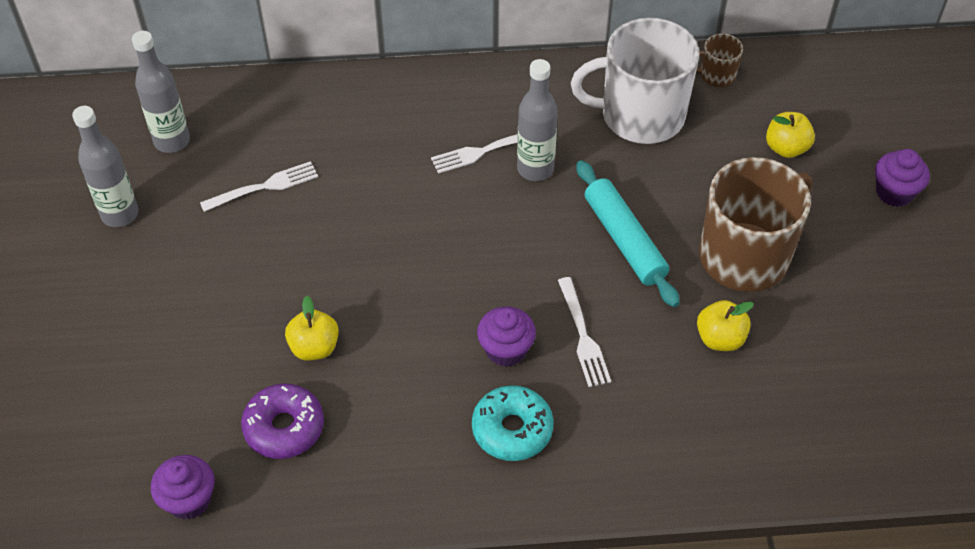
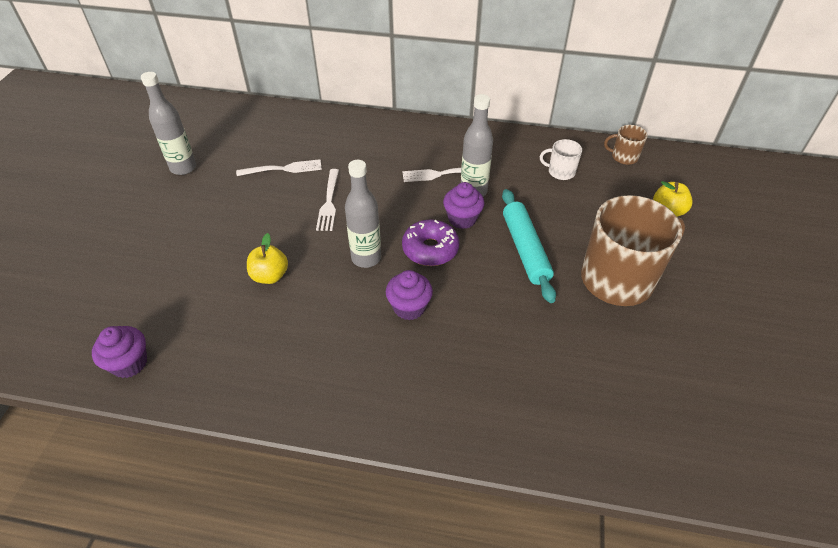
camera: 15 degrees right, 5 degrees down
(172, 141) = (238, 133): grey bottle -> grey bottle (366, 258)
(284, 427) = (223, 327): purple donut -> purple donut (430, 249)
(512, 429) = (393, 368): turquoise donut -> none
(583, 336) = (472, 310): white fork -> white fork (329, 202)
(640, 115) = (560, 172): white mug -> white mug, size x0.44
(720, 338) = (583, 335): yellow apple -> none
(894, 192) = (751, 257): purple cupcake -> purple cupcake (462, 219)

